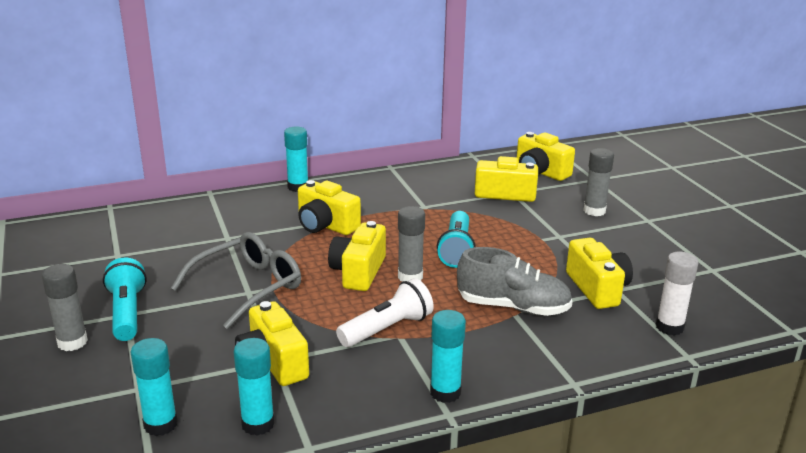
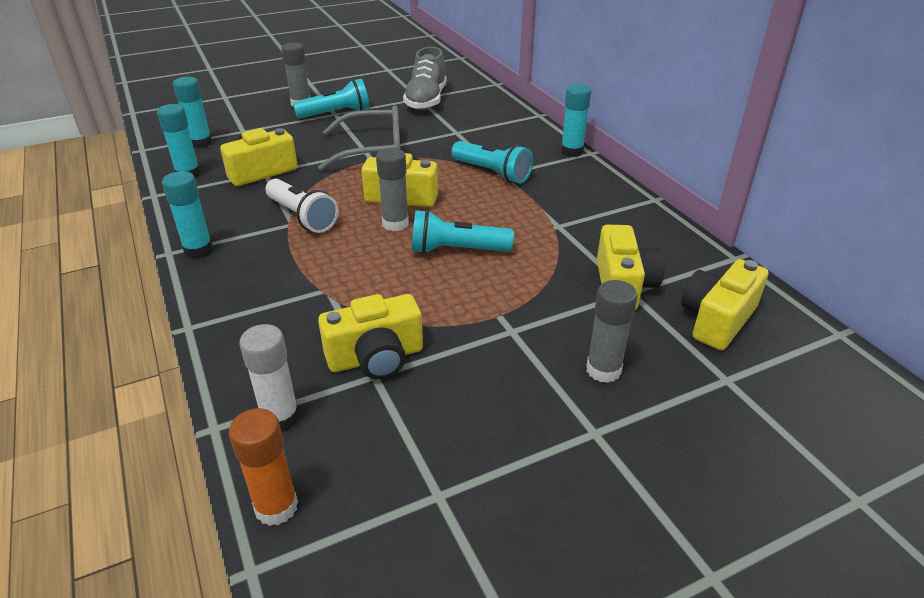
camera: 85 degrees right, 10 degrees up
(247, 287) = (372, 150): grey glasses -> grey glasses turned 45 degrees counterclockwise
(326, 225) = (492, 173): yellow camera -> turquoise flashlight
(513, 307) = (335, 289): grey shoe -> grey shoe (426, 100)
(745, 324) = (276, 507): none -> orange glue stick

